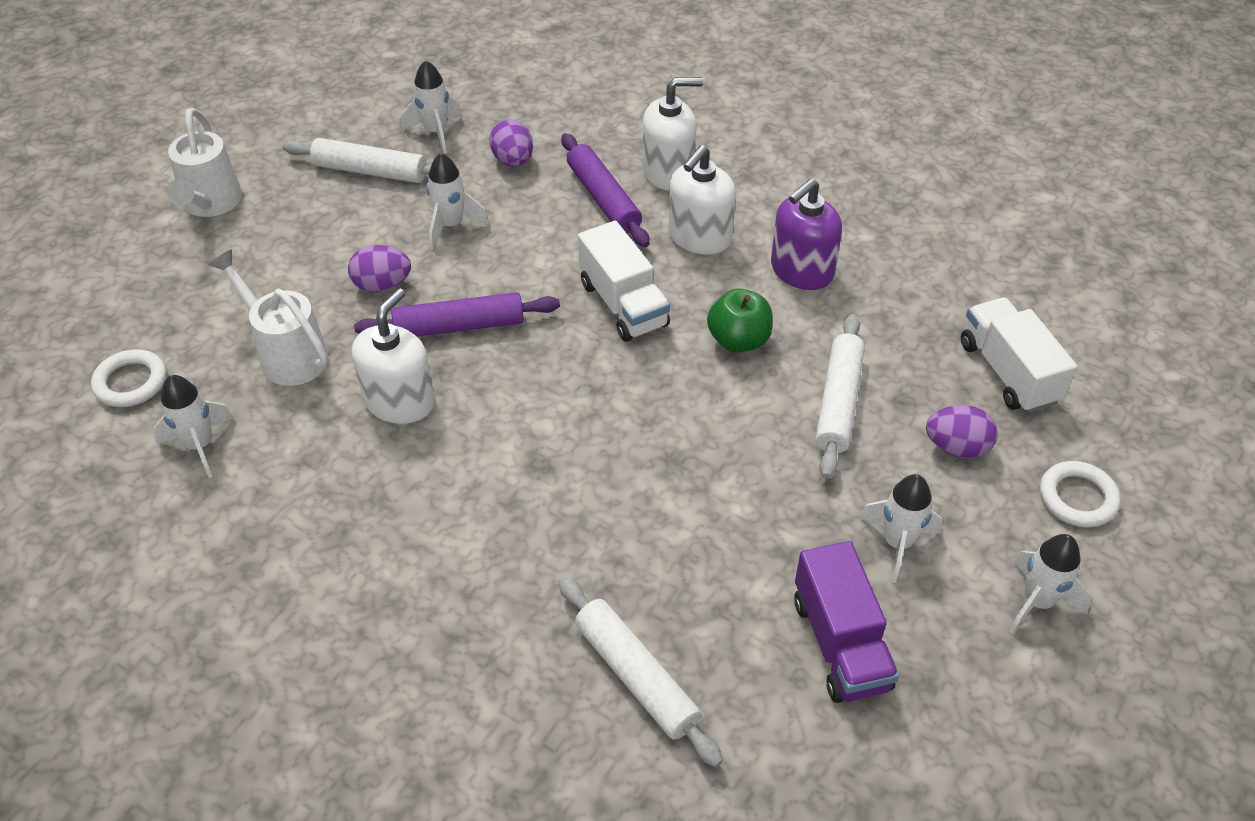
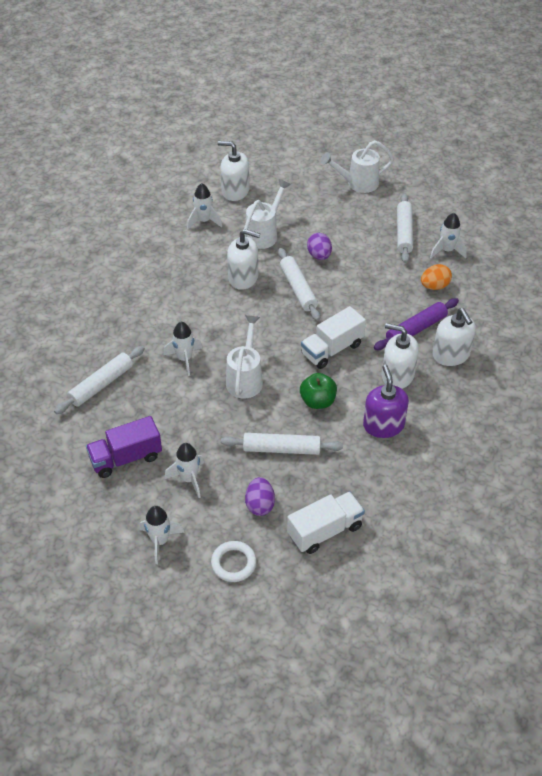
camera: 80 degrees right, 0 degrees up
(131, 382) = (235, 191): white ring -> white soap dispenser
(451, 225) = (371, 271): white rocket -> white rocket (184, 359)
(459, 326) = (298, 289): purple rolling pin -> white rolling pin
(513, 161) = (434, 286): purple egg -> orange egg
(668, 431) = (245, 379): none -> white watering can
(801, 270) = (383, 425): purple soap dispenser -> purple soap dispenser turned 45 degrees clockwise

